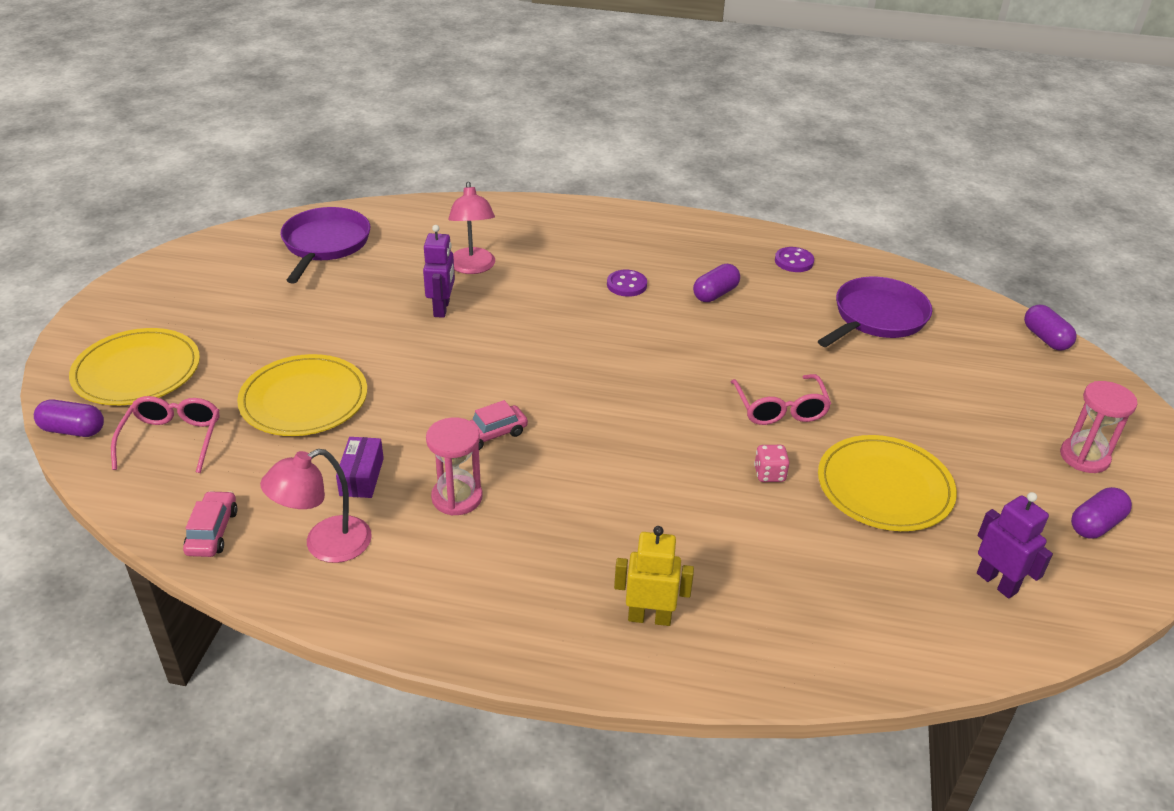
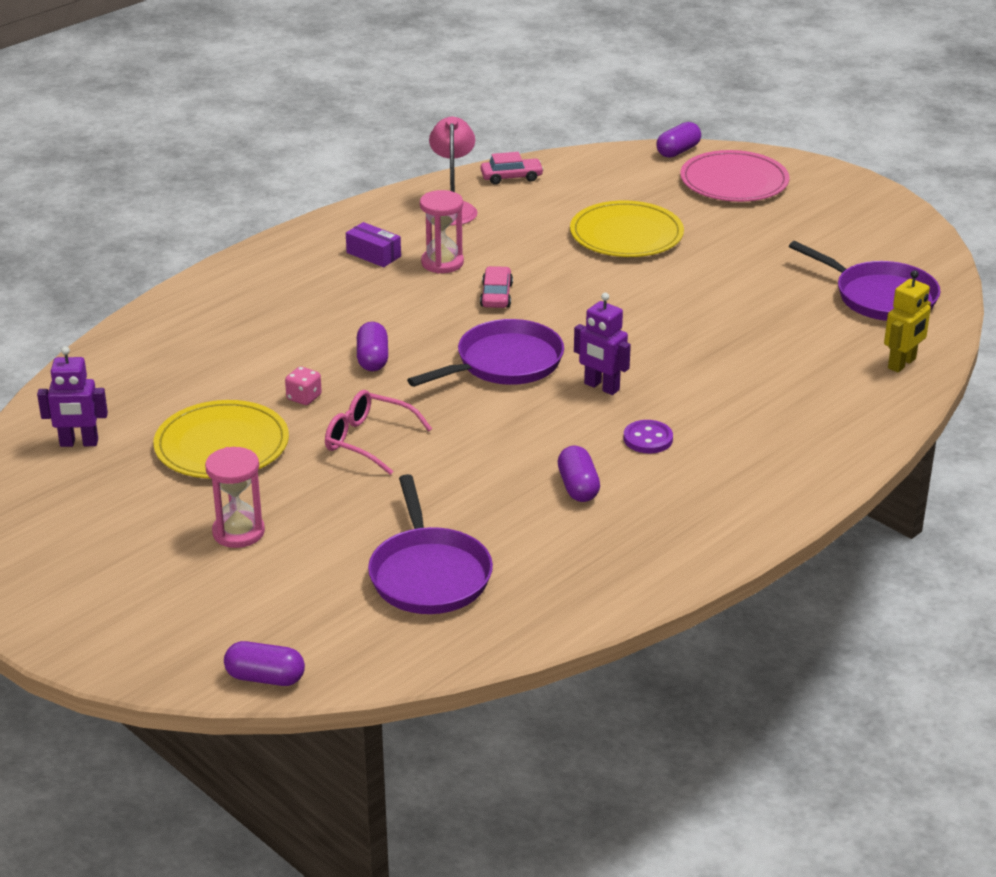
camera: 125 degrees right, 5 degrees down
(137, 371) = (734, 181): yellow plate -> pink plate
(172, 439) = (629, 181): pink glasses -> none
(212, 531) = (511, 177): pink car -> pink car turned 45 degrees counterclockwise
(362, 477) = (507, 235): purple box -> purple box (373, 254)
(442, 308) = (702, 325): purple robot -> purple robot (601, 387)
(472, 267) = (764, 362): pink lamp -> none
(598, 385) = (504, 363): none -> purple pan
(649, 617) = (247, 294): yellow robot -> yellow robot (902, 364)
(794, 261) = (588, 573): purple button -> none
(1084, 457) = (109, 577): pink hourglass -> pink hourglass (238, 532)
(1095, 524) = (50, 528): purple capsule -> purple capsule (372, 359)

